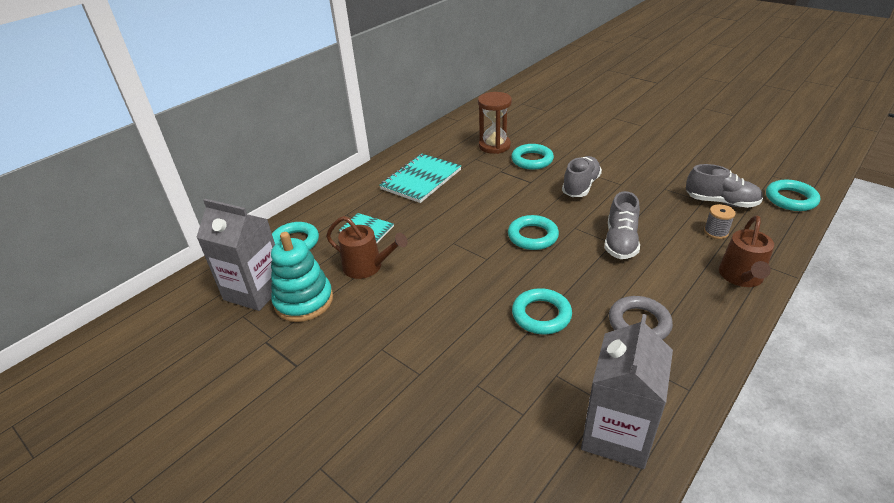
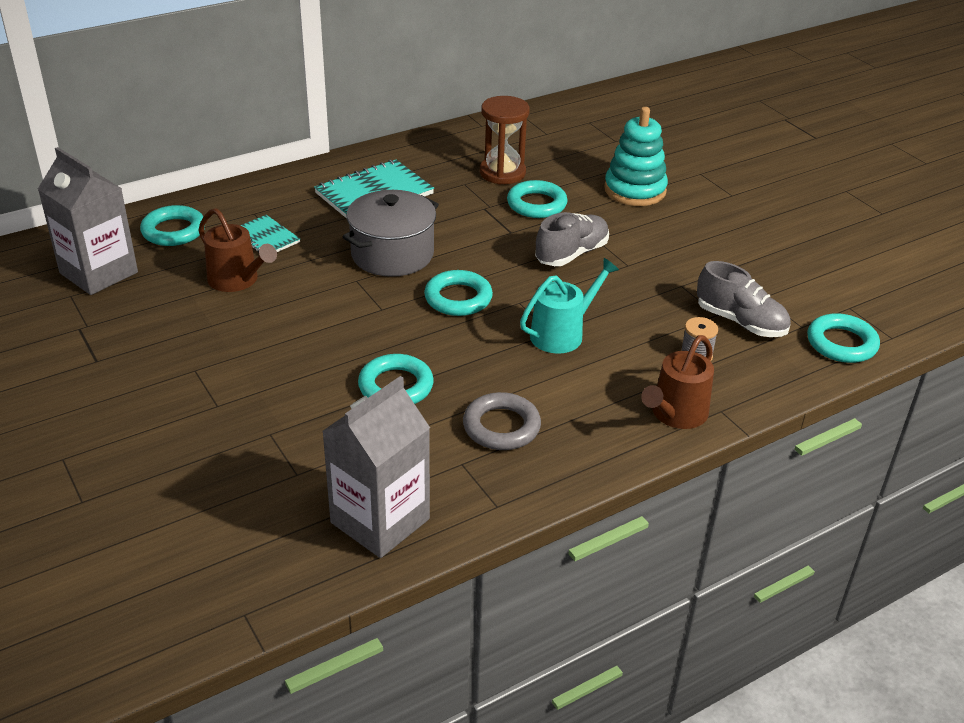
camera: 15 degrees right, 0 degrees up
(304, 301) = (144, 298): turquoise stacking toy -> turquoise stacking toy (635, 190)
(464, 218) = (392, 254): none -> grey pot
(620, 242) = (562, 334): grey shoe -> turquoise watering can

